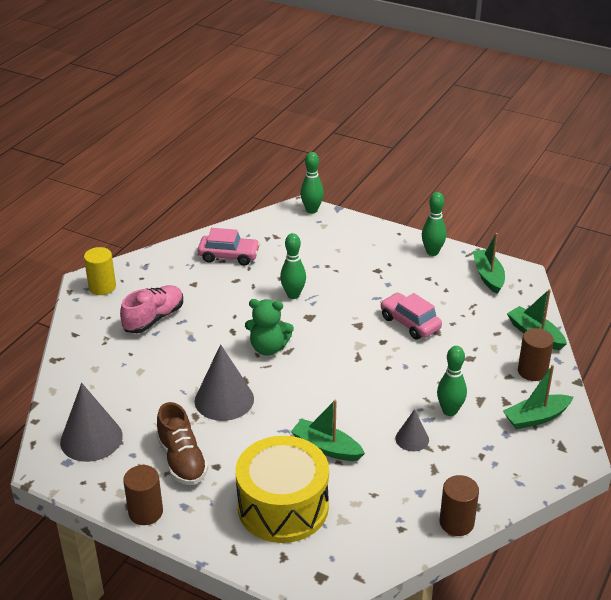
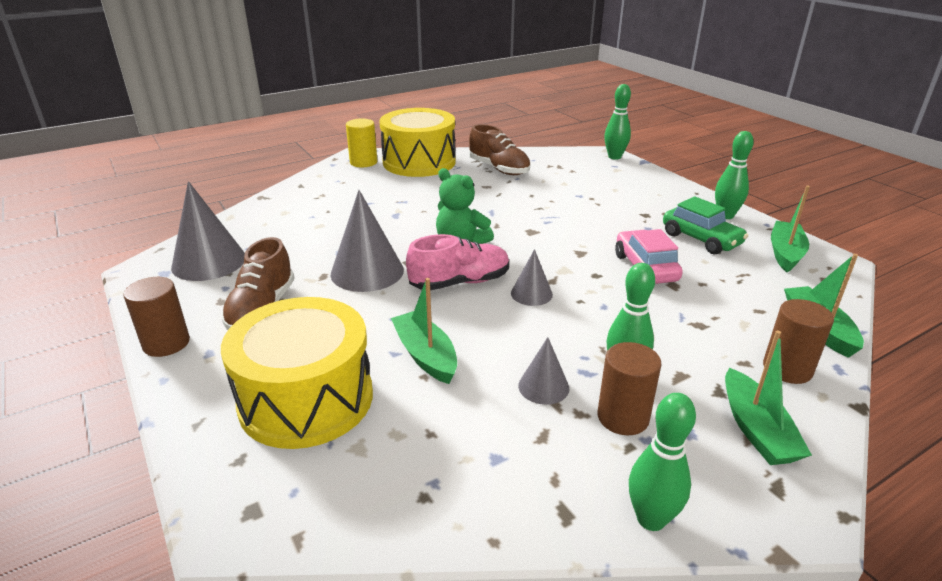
camera: 30 degrees right, 5 degrees down
(152, 270) = (419, 162): none -> yellow drum
(154, 318) = (379, 193): pink shoe -> pink shoe (460, 282)
(229, 256) = (499, 169): pink car -> brown shoe
(293, 295) = (532, 210): green bowling pin -> green bowling pin (651, 519)
(353, 374) = (531, 294): none -> grey cone
(429, 282) = (701, 239): none -> green car
(456, 523) = (514, 528): brown cylinder -> brown cylinder (623, 417)
(536, 418) = (756, 430): green boat -> green boat turned 105 degrees counterclockwise

